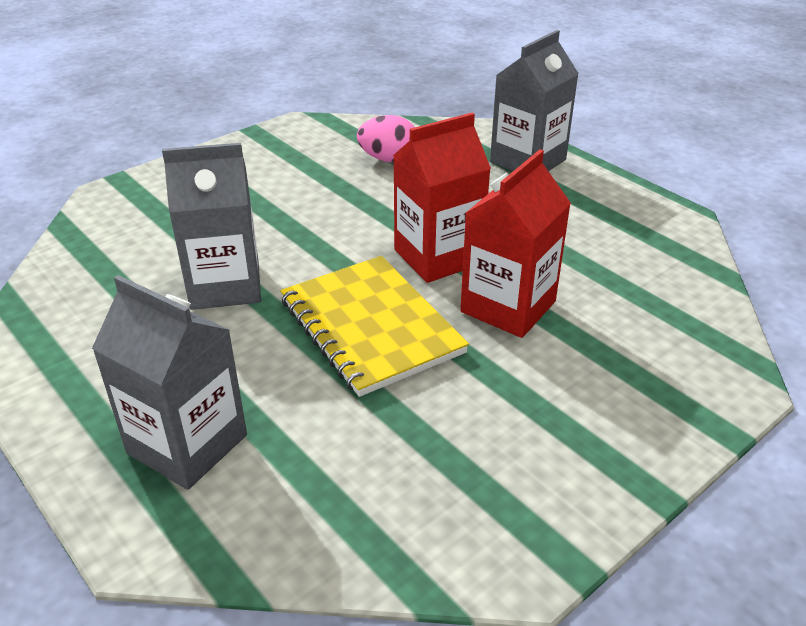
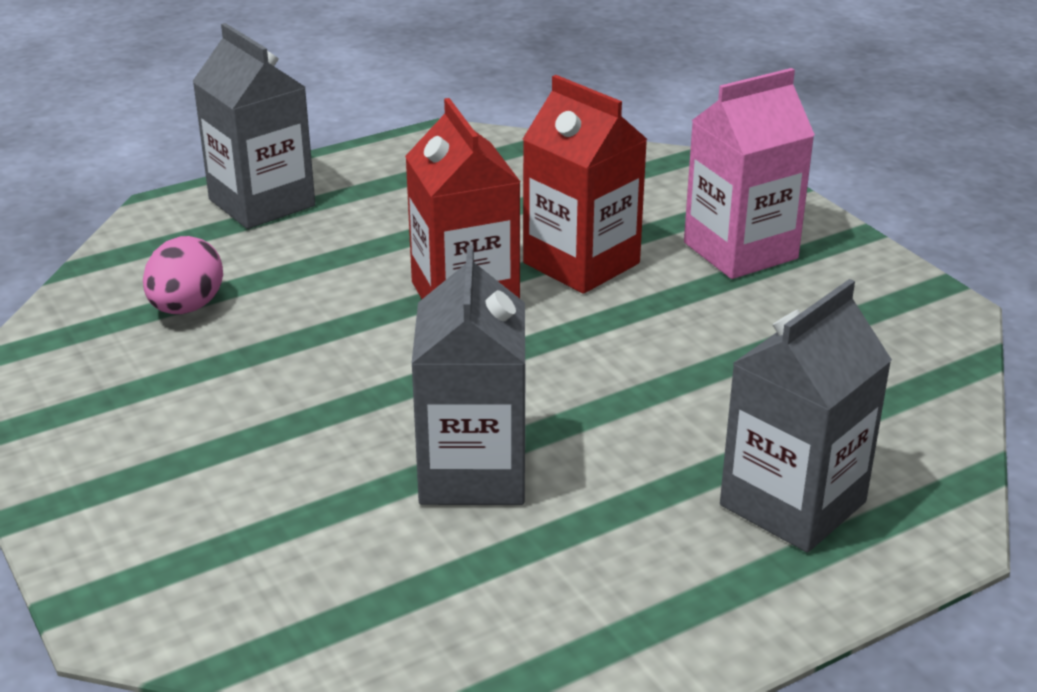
camera: 80 degrees left, 5 degrees down
(370, 326) = (596, 357): yellow notebook -> none
(573, 400) = (740, 251): none -> pink carton

